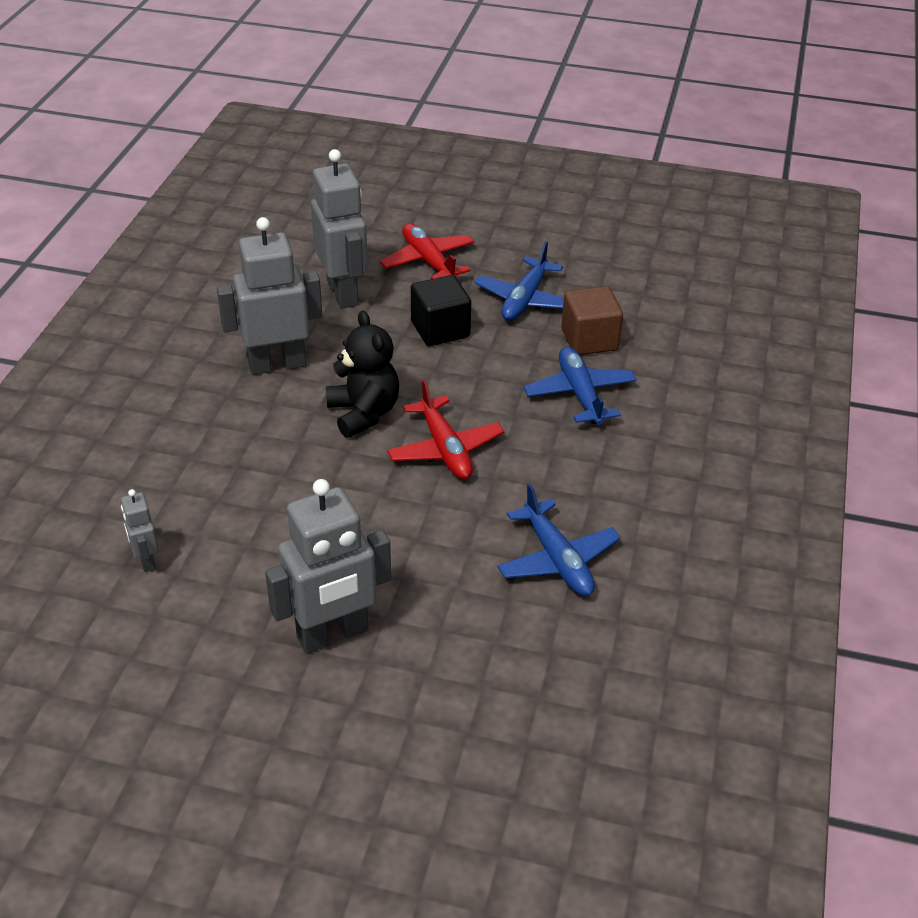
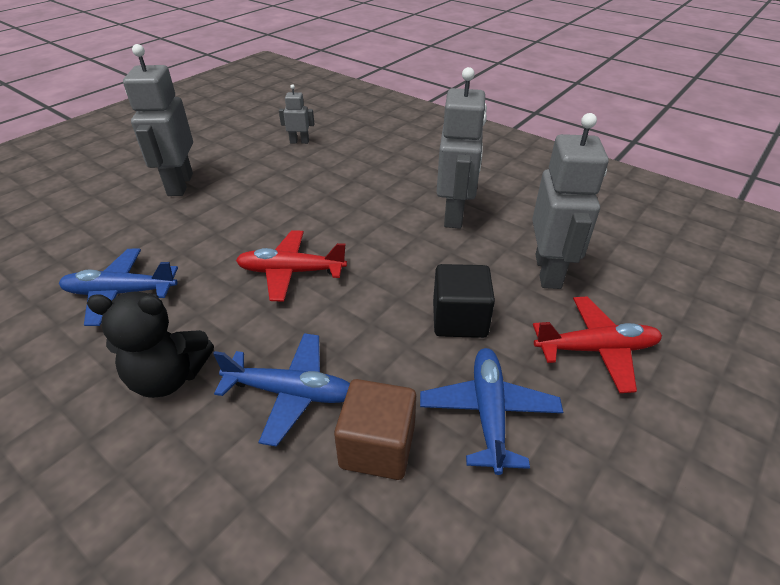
camera: 115 degrees right, 0 degrees up
(343, 293) = (548, 271): grey robot -> grey robot turned 90 degrees counterclockwise
(364, 413) = (366, 242): black teddy bear -> black teddy bear (169, 377)
(525, 299) = (488, 413): blue plane -> blue plane turned 45 degrees clockwise

